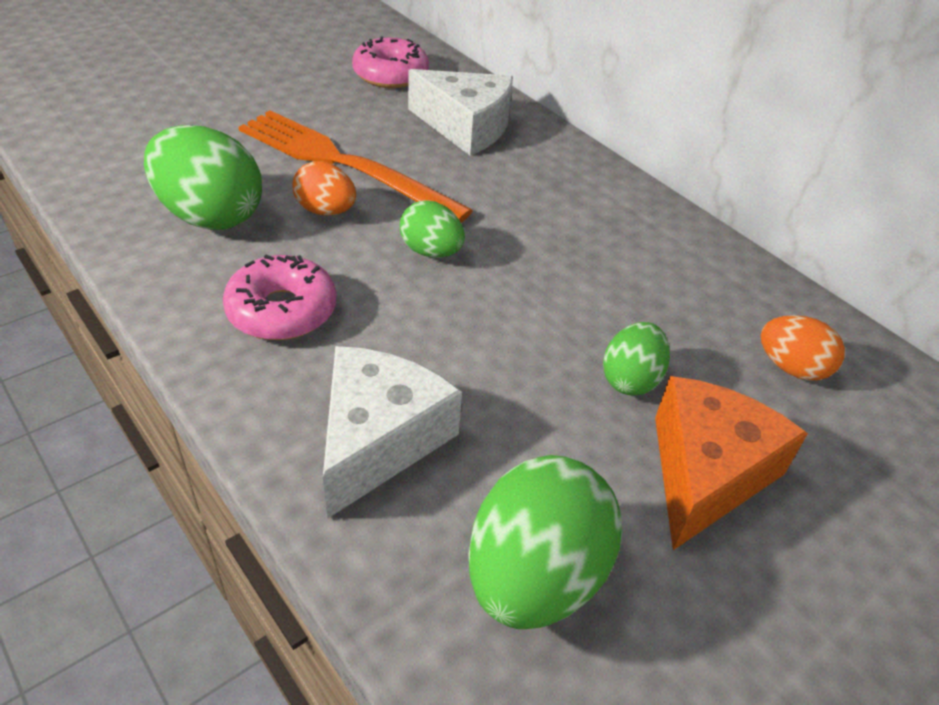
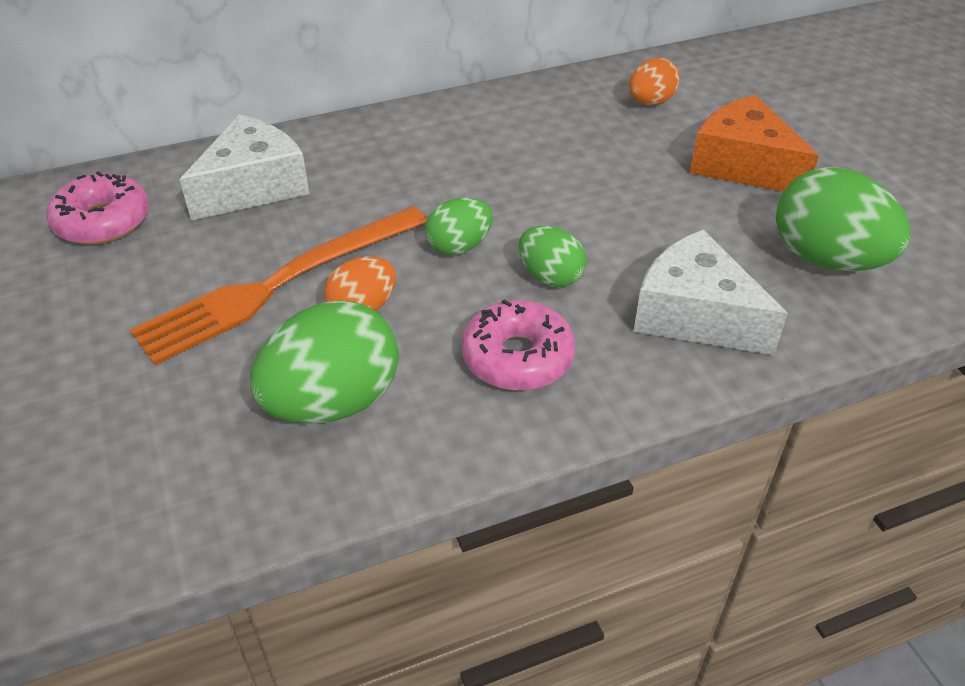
camera: 70 degrees left, 0 degrees up
(630, 379) = (649, 174): green egg -> green egg (550, 277)

